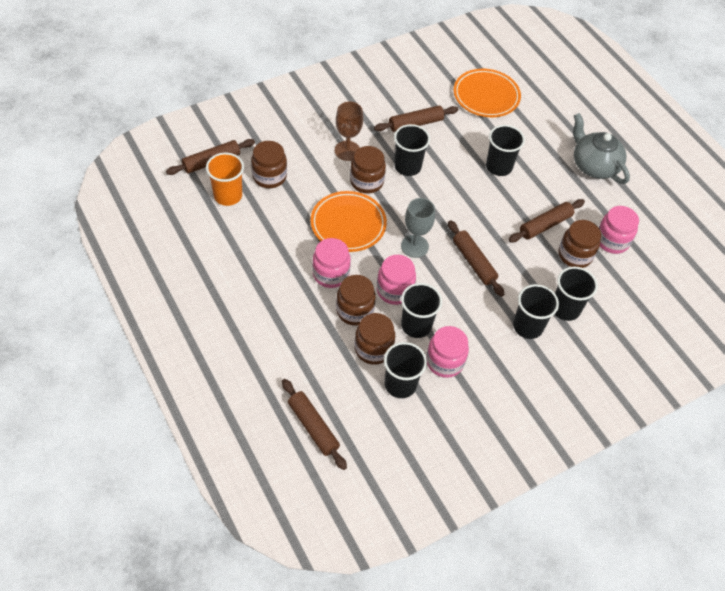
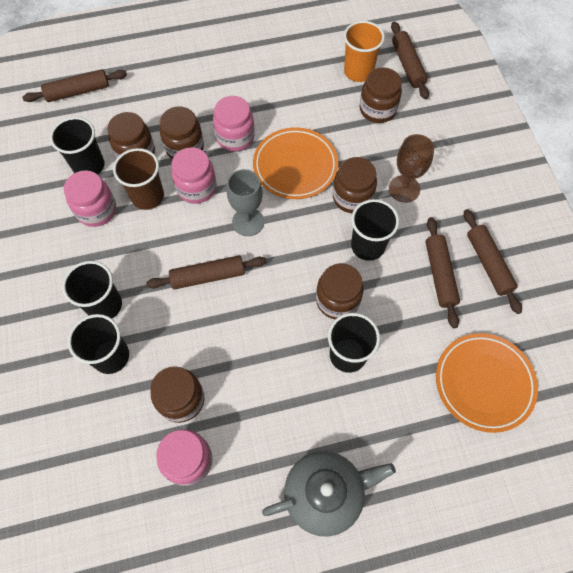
camera: 110 degrees right, 10 degrees up
(416, 325) = (147, 196): black cup -> brown cup
(460, 178) = (337, 300): none -> brown jar
(545, 225) = (238, 379): brown rolling pin -> brown rolling pin (488, 264)

